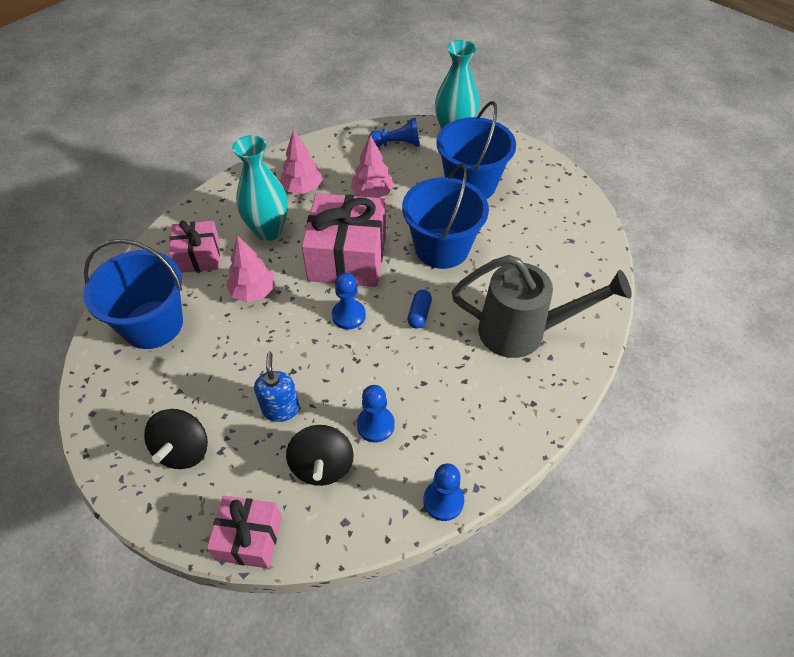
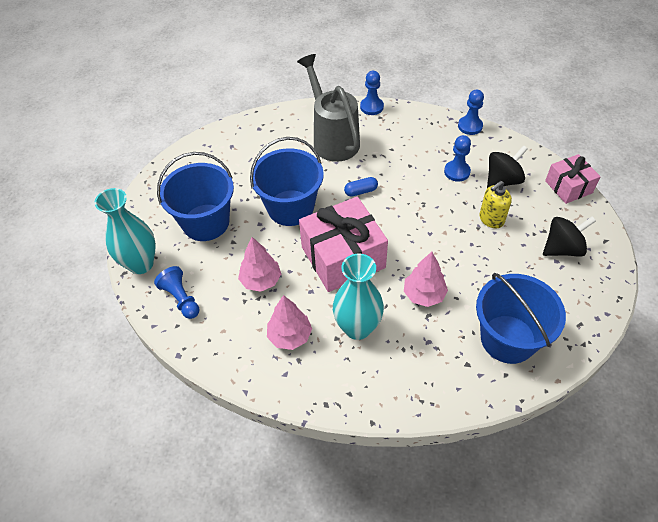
camera: 120 degrees left, 0 degrees up
(198, 256) = (424, 359): pink gift -> none
(281, 409) = (491, 219): blue soap dispenser -> yellow soap dispenser
(348, 315) = (394, 226): blue pawn -> blue pawn (371, 107)

